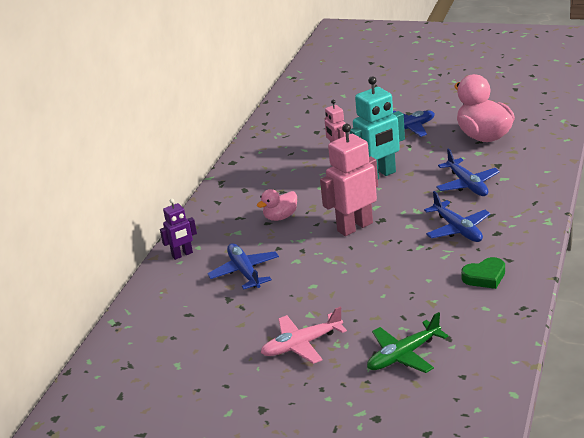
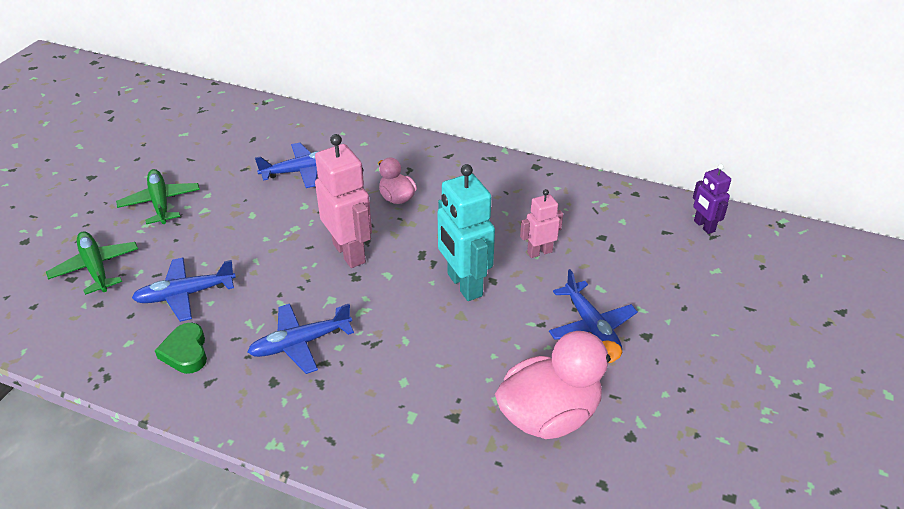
camera: 90 degrees right, 10 degrees up
(182, 254) = (354, 134): purple robot -> purple robot (704, 226)
(302, 344) = (160, 203): pink plane -> green plane
(467, 184) = (408, 371): blue plane -> blue plane (186, 294)

